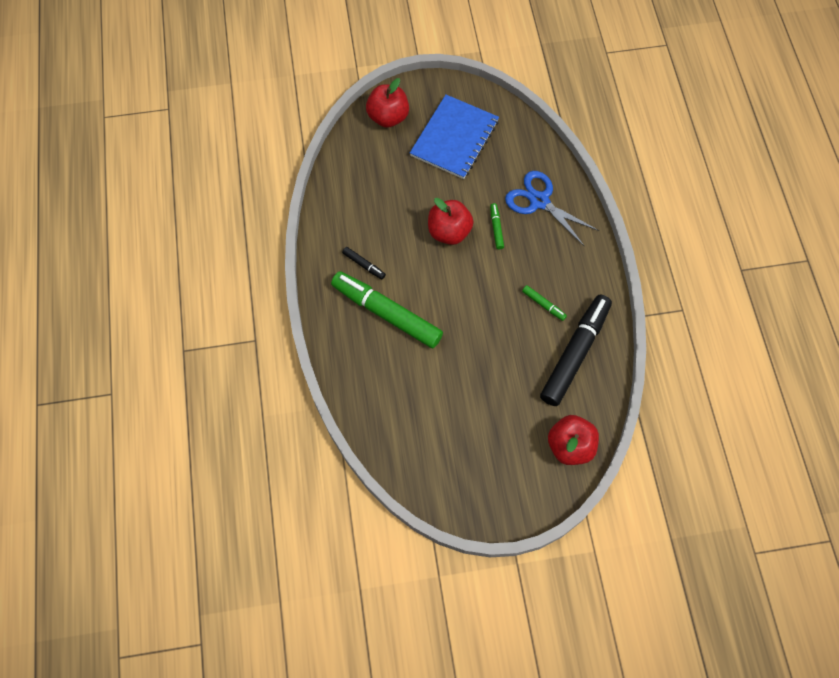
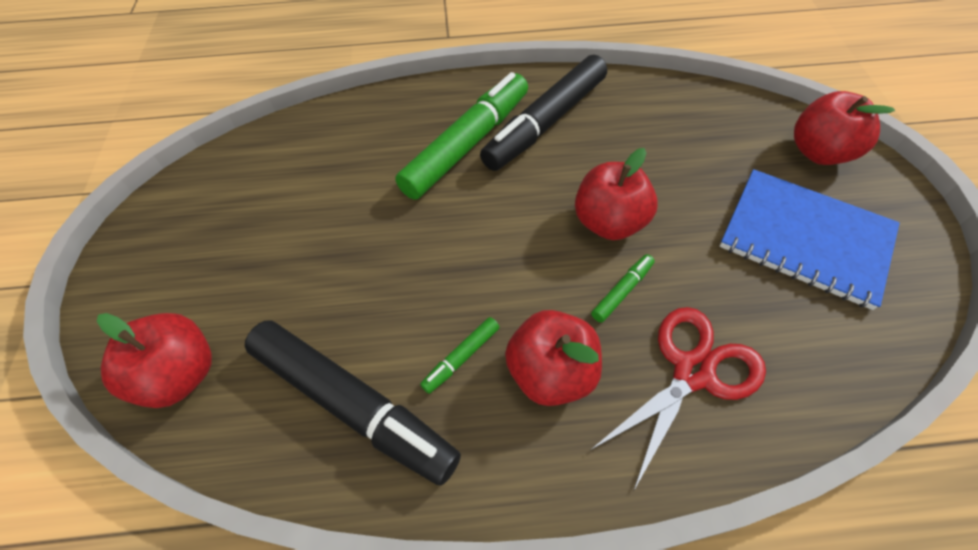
camera: 95 degrees right, 10 degrees down
(363, 265) = (546, 122): black marker -> black marker, size x2.40
(496, 228) = (621, 291): green marker -> green marker turned 45 degrees counterclockwise
(539, 201) = (693, 372): blue scissors -> red scissors
(547, 263) = (551, 373): none -> red apple

